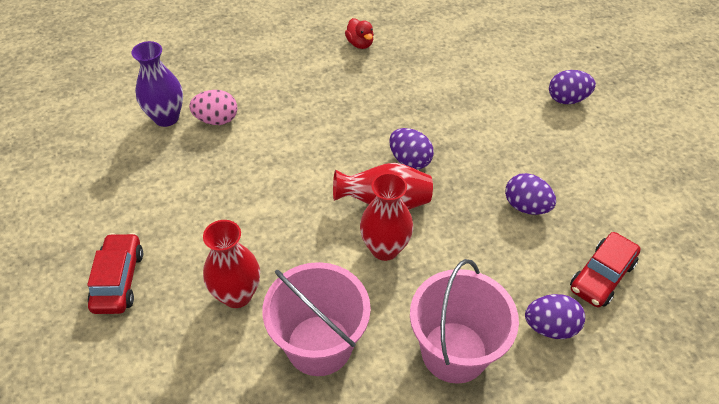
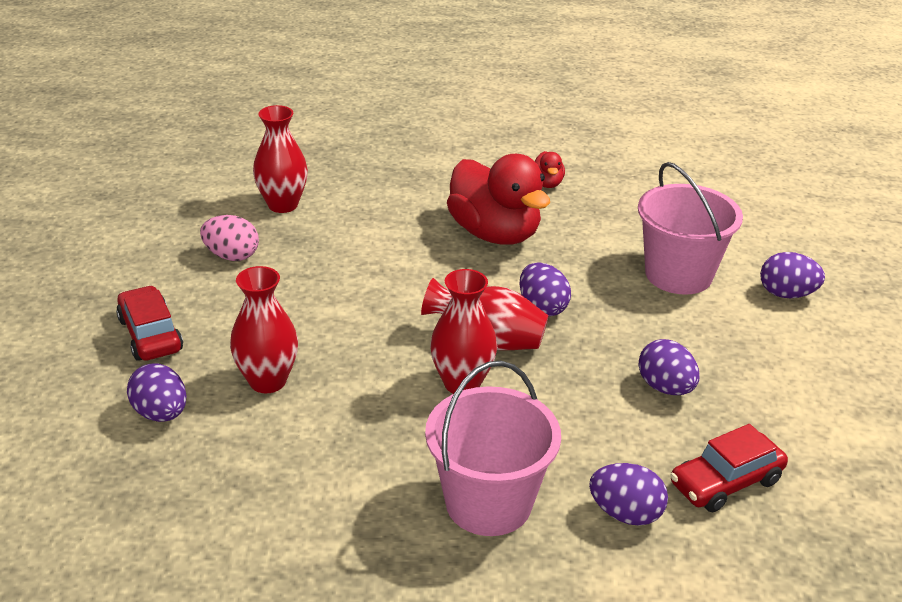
camera: 20 degrees right, 15 degrees down
(118, 280) = (150, 335): red car -> red car turned 45 degrees counterclockwise
(166, 118) = (283, 205): purple vase -> red vase
(166, 355) = (161, 413): none -> purple egg
(216, 120) = (337, 219): pink egg -> pink egg (232, 256)
(319, 345) = (332, 451): pink bucket -> pink bucket (678, 274)
(344, 101) = (495, 234): none -> red duck

